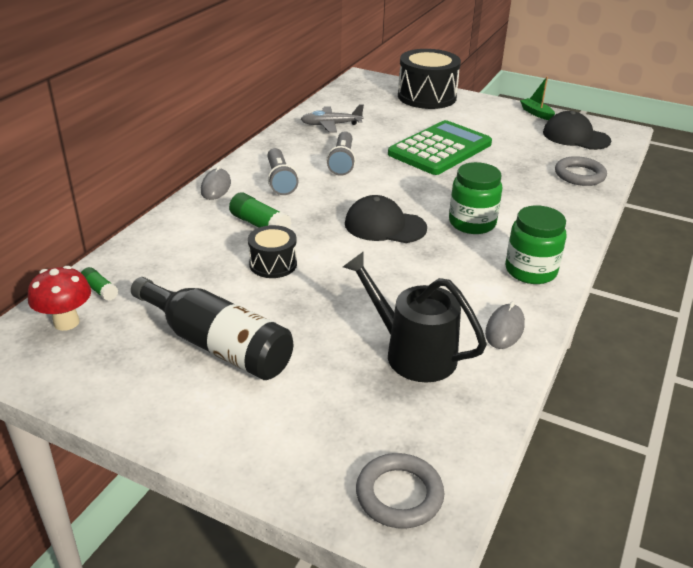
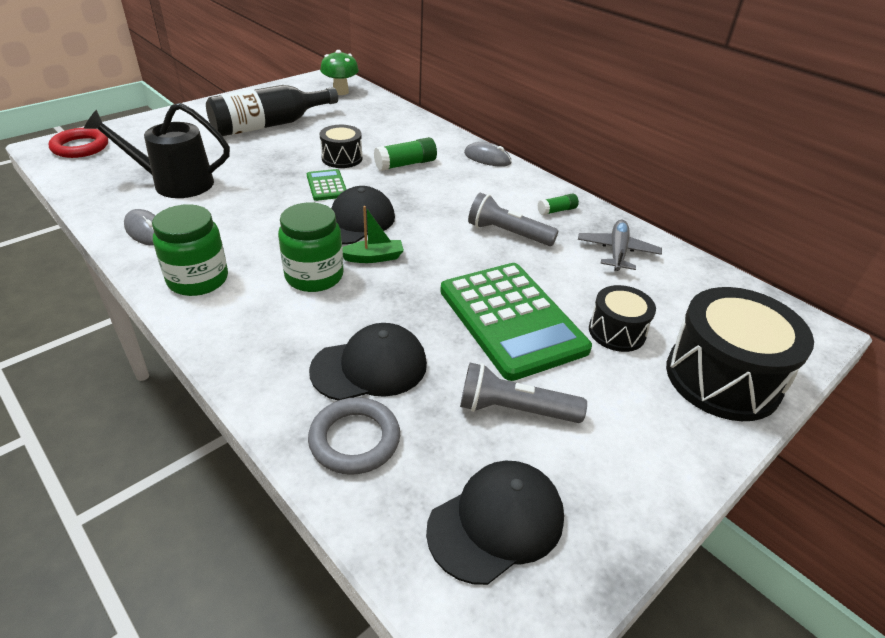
camera: 110 degrees right, 5 degrees up
(66, 322) = (340, 92): red mushroom -> green mushroom
(100, 290) = (366, 102): green glue stick -> green glue stick (556, 210)
(280, 180) = (483, 189): grey flashlight -> grey flashlight (514, 409)
(337, 256) = (327, 186): none -> green calculator
(399, 494) = (80, 147): grey ring -> red ring
(413, 353) = (175, 183): black watering can -> black watering can turned 150 degrees counterclockwise
(418, 121) = (617, 332): none -> black drum
(529, 182) = (370, 367): none -> black cap
(536, 113) = (627, 514): green boat -> green boat (373, 257)

